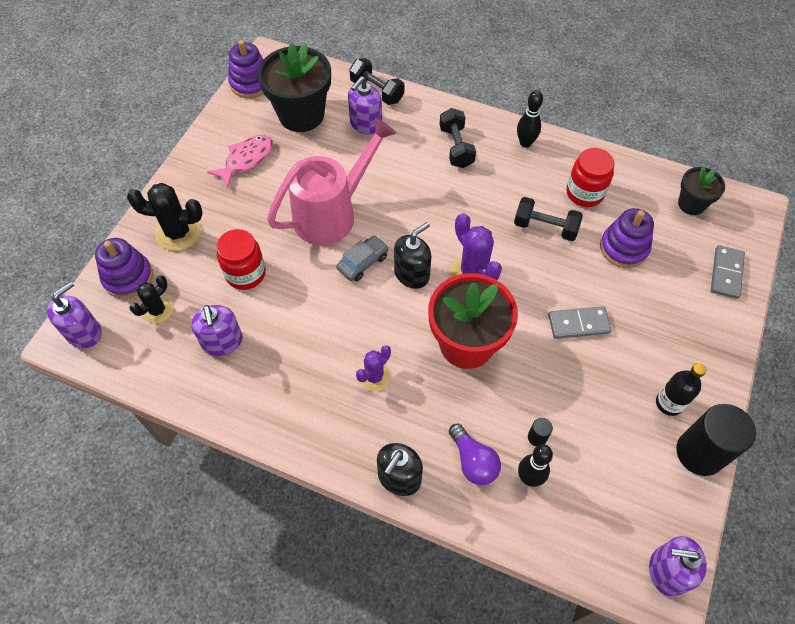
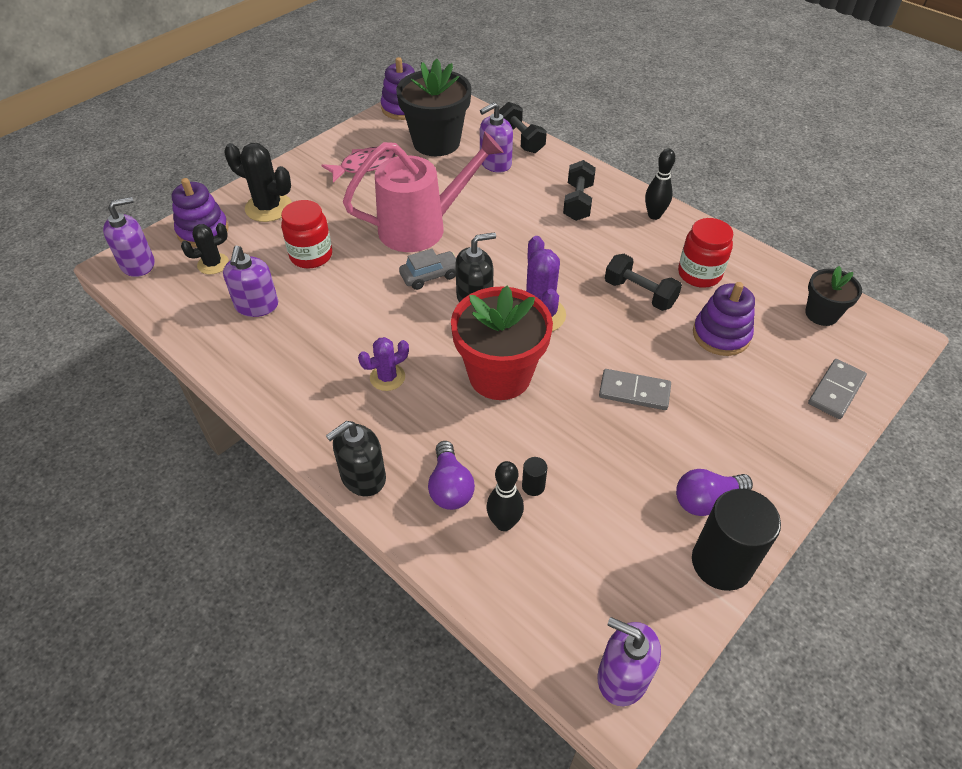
camera: 20 degrees right, 10 degrees down
(669, 403) = (706, 500): black bottle -> purple light bulb

